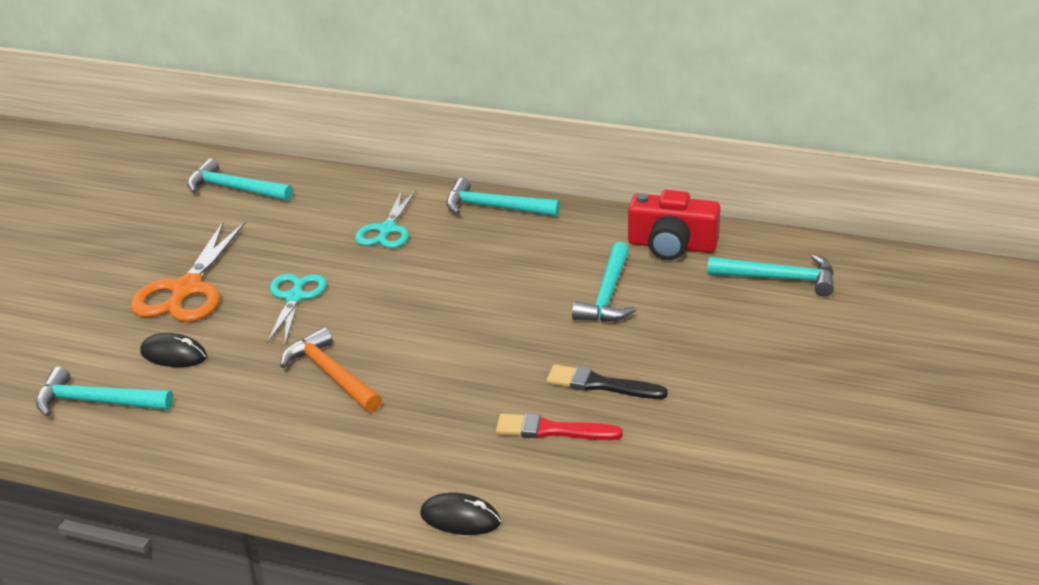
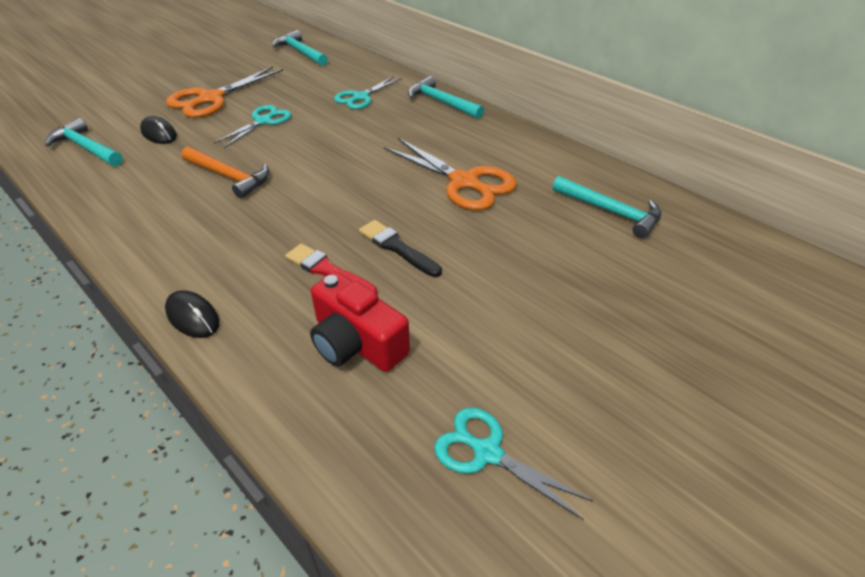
camera: 25 degrees right, 10 degrees up
(331, 375) = (229, 176): orange hammer -> orange hammer turned 135 degrees clockwise
(608, 295) = (464, 182): turquoise hammer -> orange scissors
(672, 246) = (543, 161): red camera -> red camera (356, 343)
(828, 515) = (487, 452): none -> turquoise scissors

